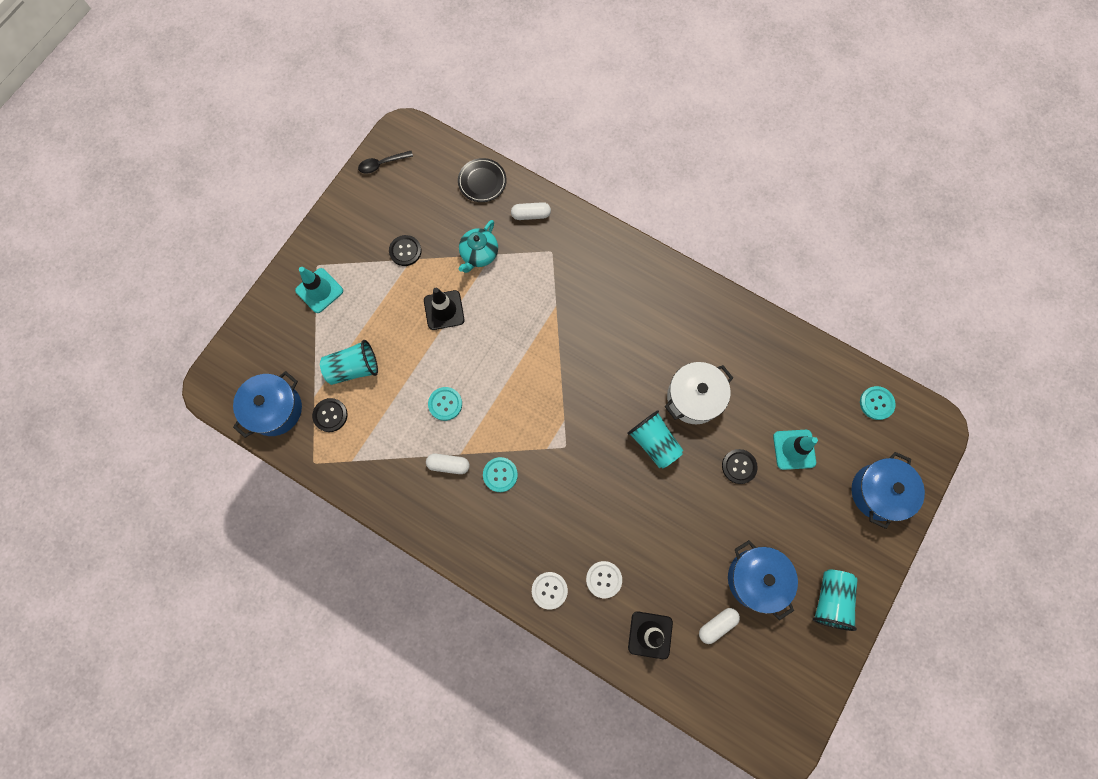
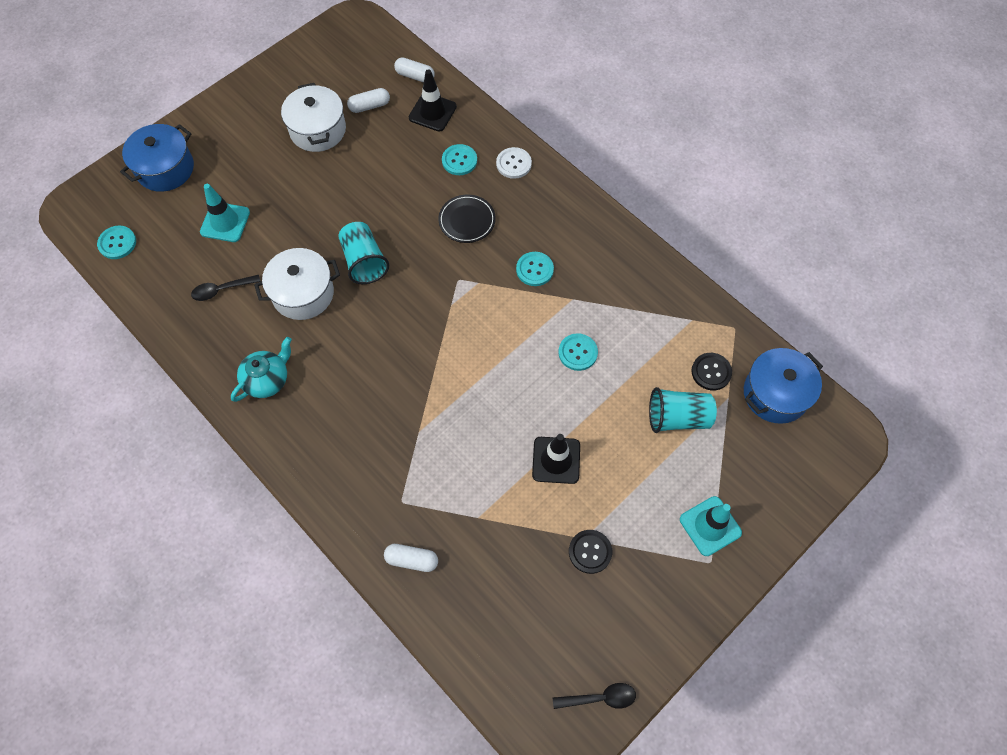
camera: 165 degrees left, 10 degrees down
(448, 465) = (587, 291): white capsule -> white capsule (415, 76)
(479, 254) = (495, 522): turquoise teapot -> turquoise teapot (267, 379)
(482, 182) = (463, 628): black plate -> black plate (467, 221)
(603, 579) = (459, 160): white button -> turquoise button
(739, 466) = (288, 220): black button -> none
(756, 579) = (318, 130): blue pot -> white pot
(764, 383) = (221, 290): none -> black spoon
(830, 599) = (259, 101): turquoise cup -> none

